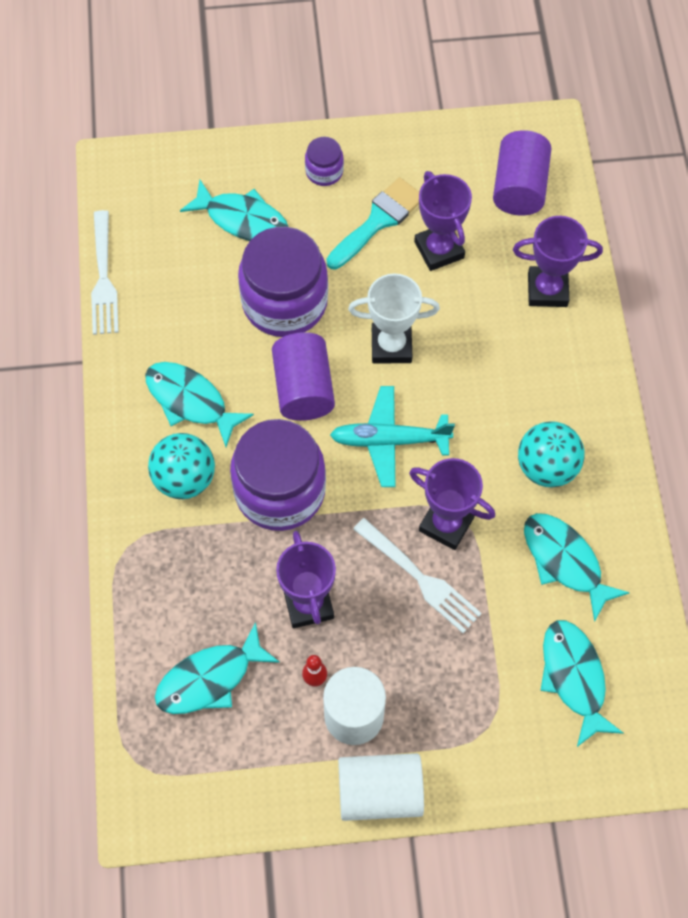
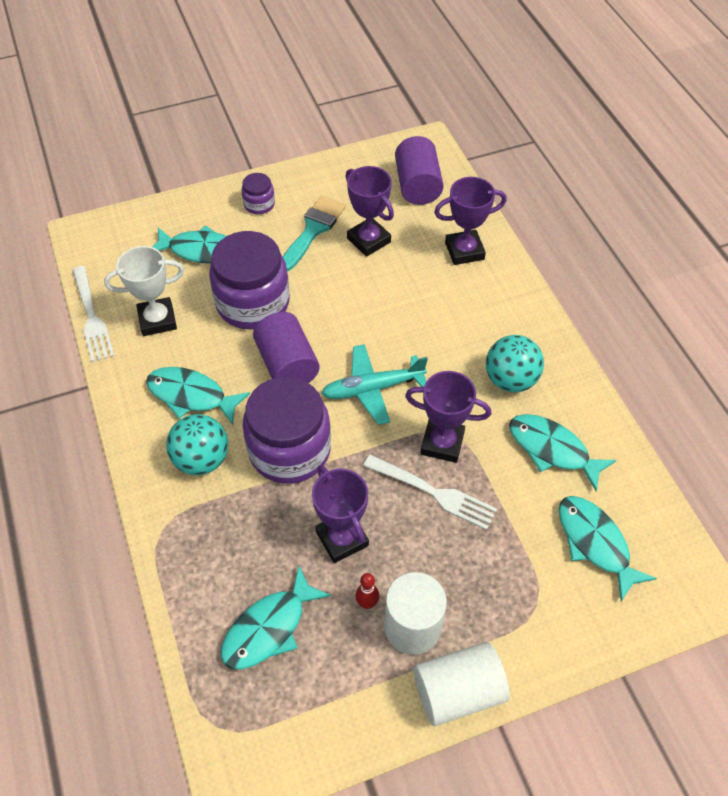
camera: 15 degrees left, 10 degrees down
(391, 346) = (352, 317): white trophy -> white trophy (157, 320)

